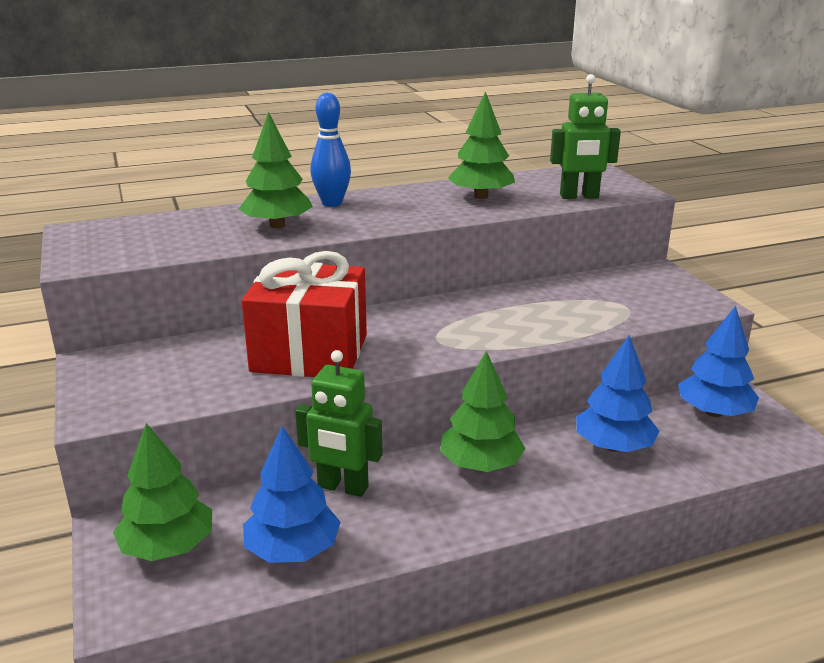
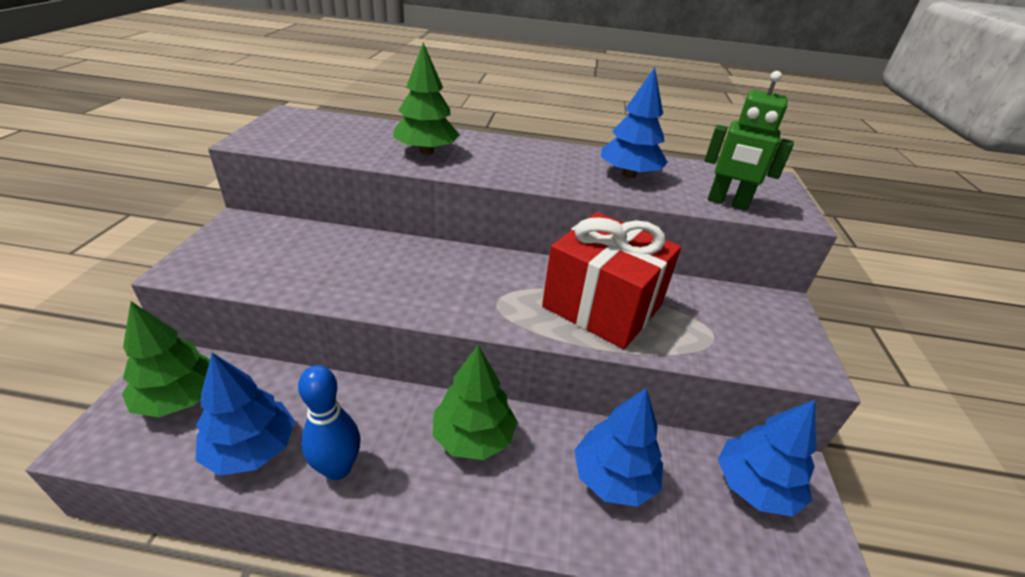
camera: 25 degrees right, 10 degrees up
(310, 353) = (383, 274): red gift -> red gift (602, 306)
(332, 203) = (493, 144): blue bowling pin -> blue bowling pin (338, 468)
(342, 487) = (346, 404): green robot -> none
(481, 196) = (629, 175): green tree -> blue tree

